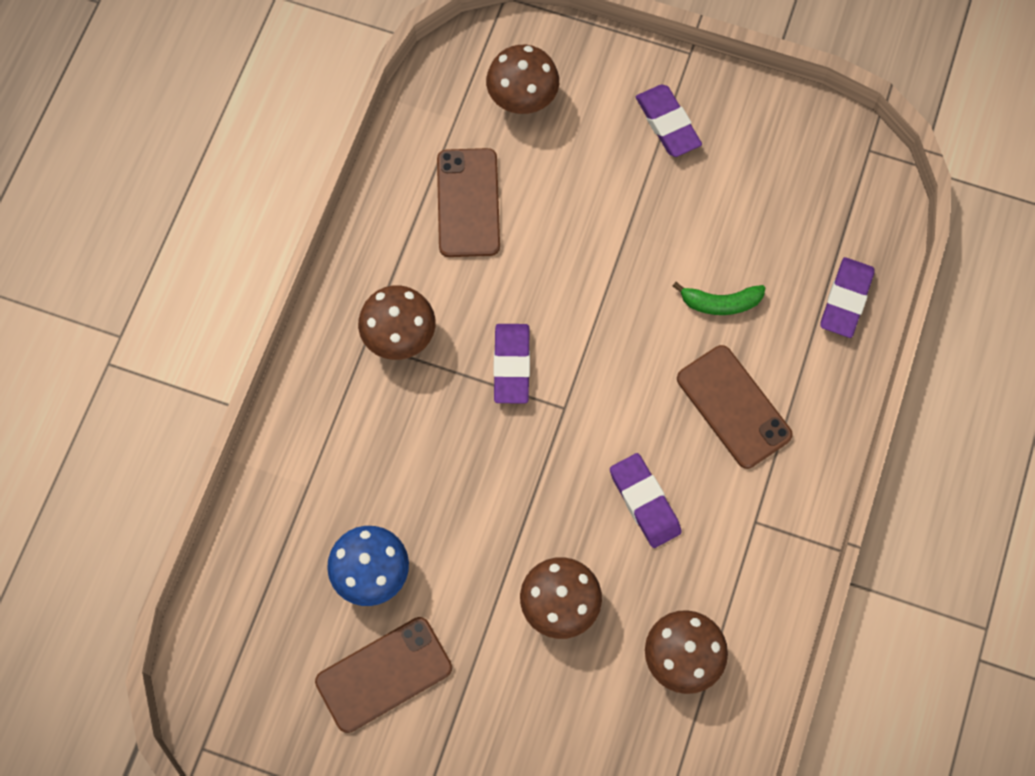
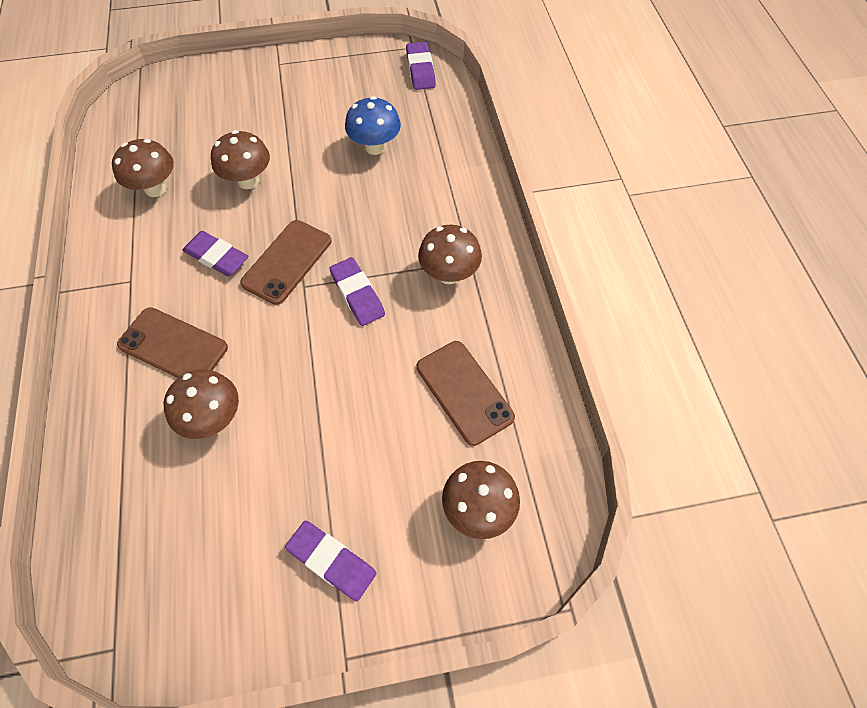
camera: 150 degrees right, 10 degrees down
(384, 674) = (336, 109): brown phone -> brown phone (287, 262)
(720, 303) = (213, 418): green banana -> brown mushroom
(846, 300) = (100, 477): purple eraser -> purple eraser (420, 70)

